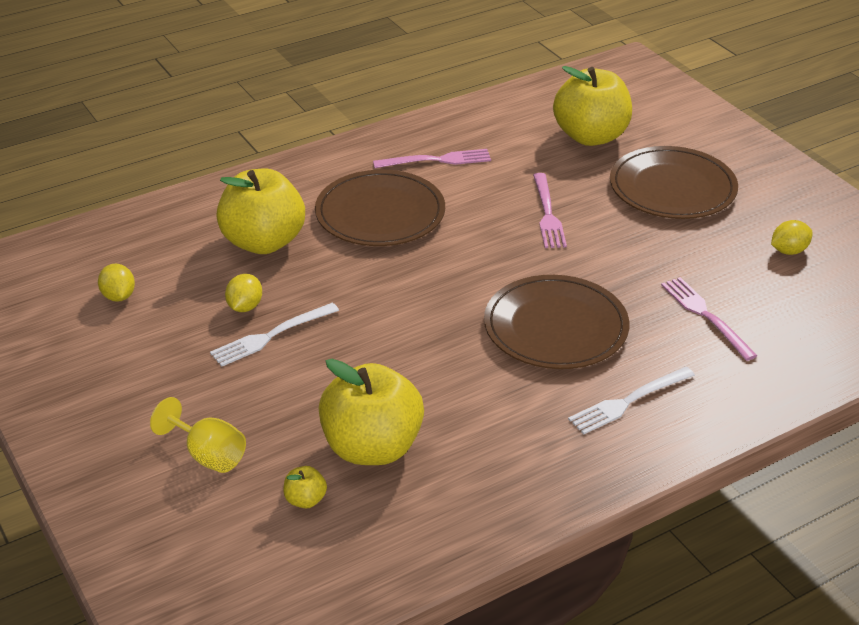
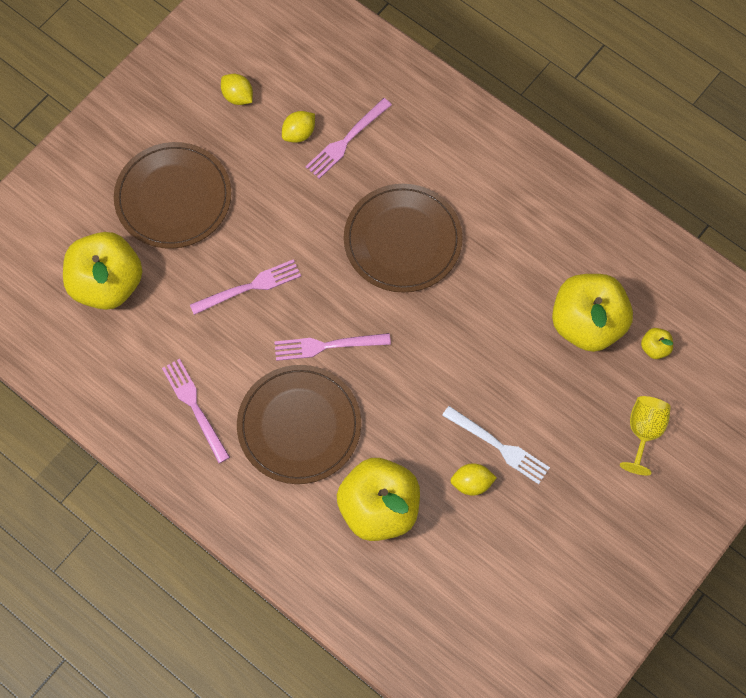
camera: 110 degrees left, 30 degrees up
(118, 296) = (500, 596): yellow lemon -> yellow lemon (299, 133)
(455, 247) = (326, 346): none -> pink fork
(627, 402) = (468, 172): white fork -> none

